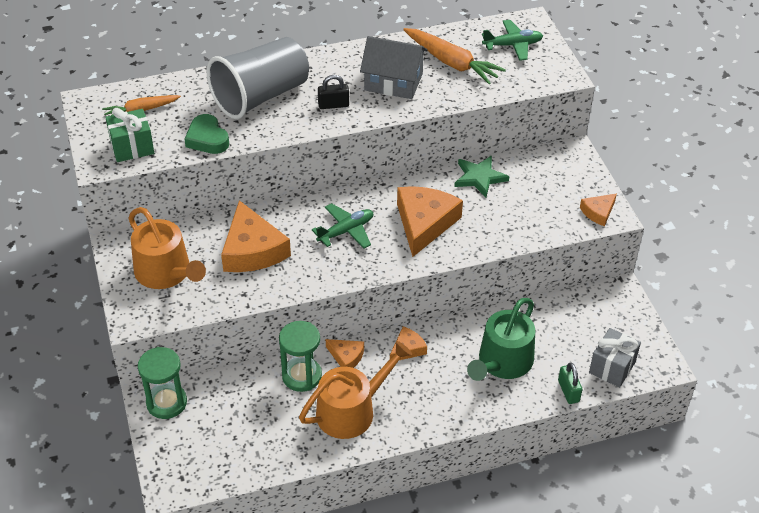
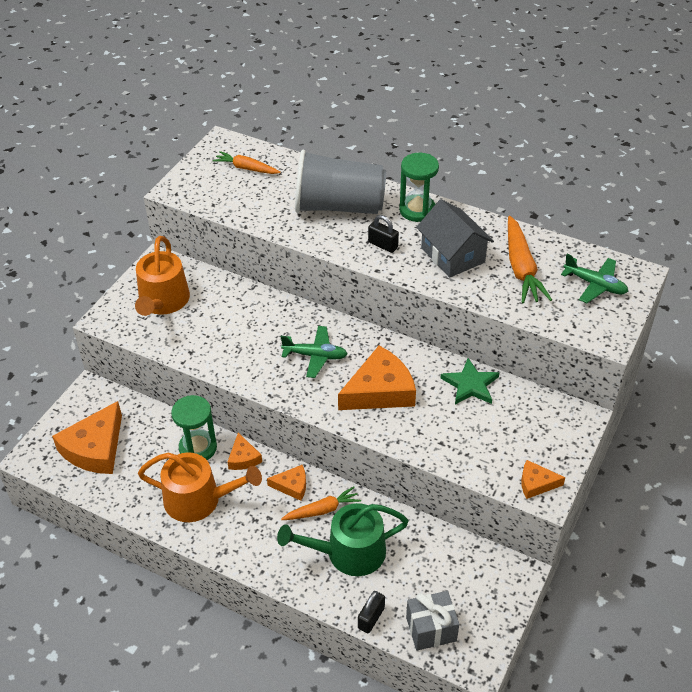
camera: 45 degrees right, 0 degrees up
(132, 147) = (208, 191): green gift -> none
(166, 402) = (97, 399): green hourglass -> green hourglass (417, 210)
(207, 139) = (262, 215): green heart -> none
(252, 250) = (235, 324): orange cheese -> orange cheese (95, 448)
(449, 349) = (322, 510): none -> orange carrot
(568, 391) = (371, 618): green padlock -> black padlock

